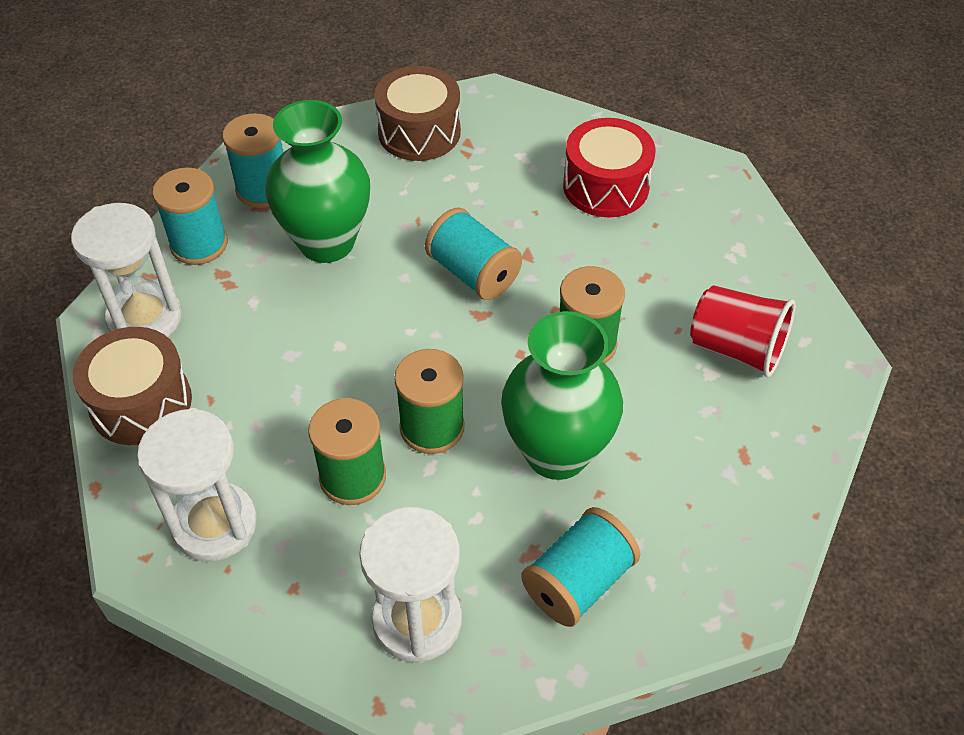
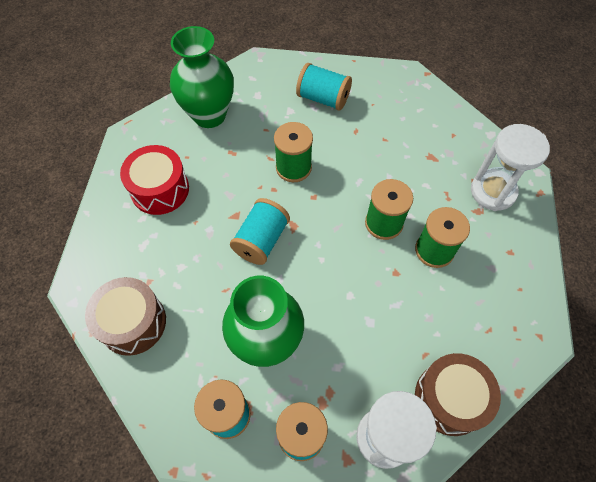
camera: 110 degrees left, 10 degrees up
(215, 524) = (501, 308): white hourglass -> none
(557, 452) = (370, 162): green vase -> green vase (209, 115)
(578, 582) = (436, 135): turquoise spool -> turquoise spool (323, 98)
(736, 349) = (269, 103): red cup -> none

